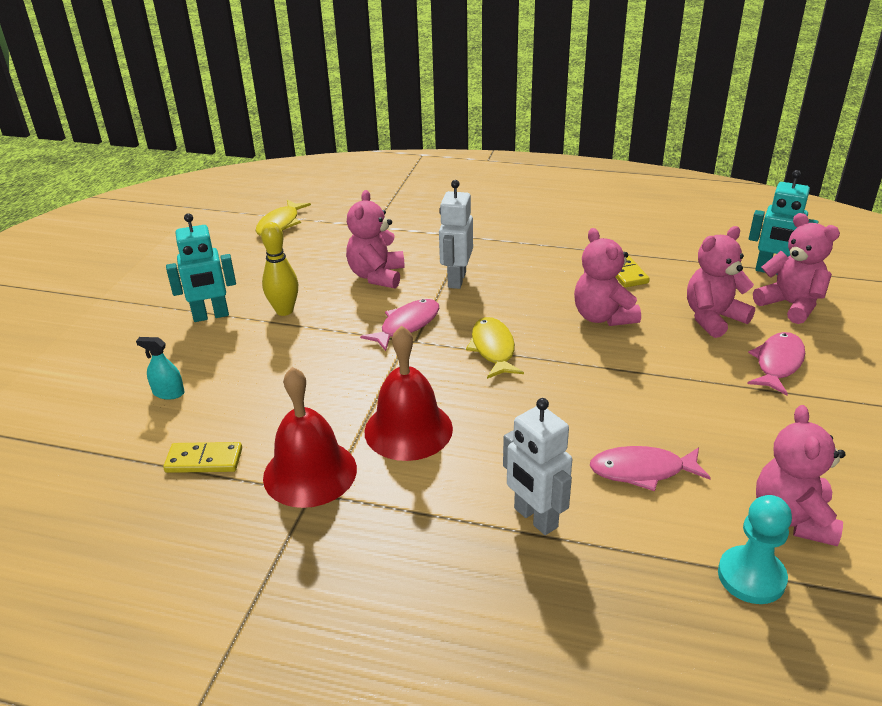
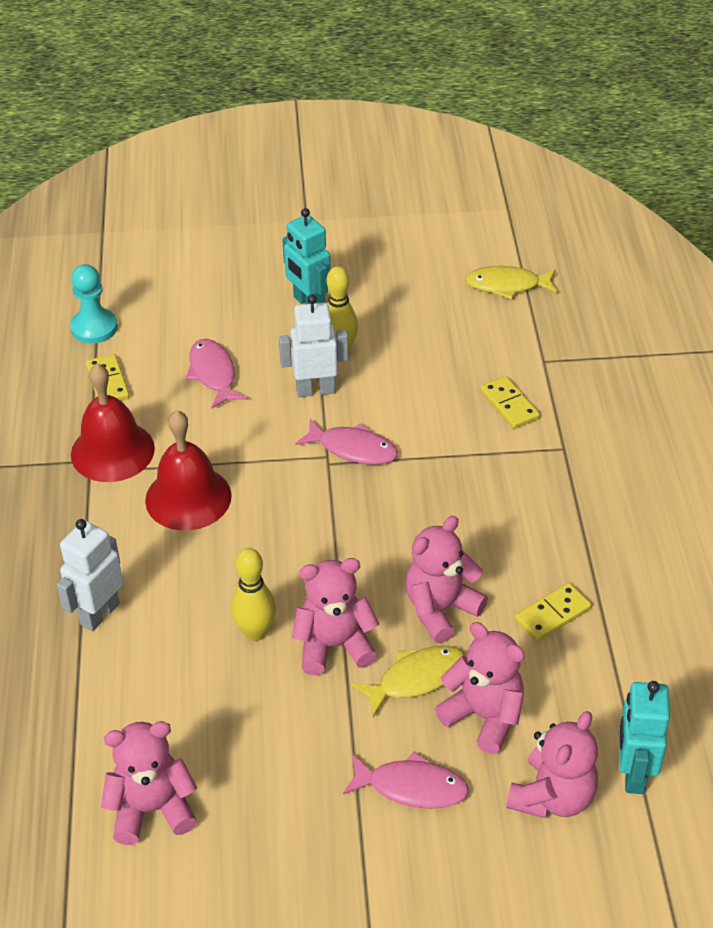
camera: 70 degrees right, 10 degrees up
(168, 393) = (184, 325): turquoise spray bottle -> none
(377, 276) = (436, 397): pink teddy bear -> pink teddy bear (334, 645)
(408, 248) = (509, 405): none -> yellow domino
(456, 280) = (460, 464): white robot -> white robot (315, 390)
(493, 349) = (338, 528): yellow fish -> yellow fish (416, 679)
(595, 416) = (255, 632): none -> yellow bowling pin
(642, 471) = (184, 682): pink fish -> pink fish (213, 374)
(751, 577) = (68, 779): turquoise pawn -> turquoise pawn (94, 328)

